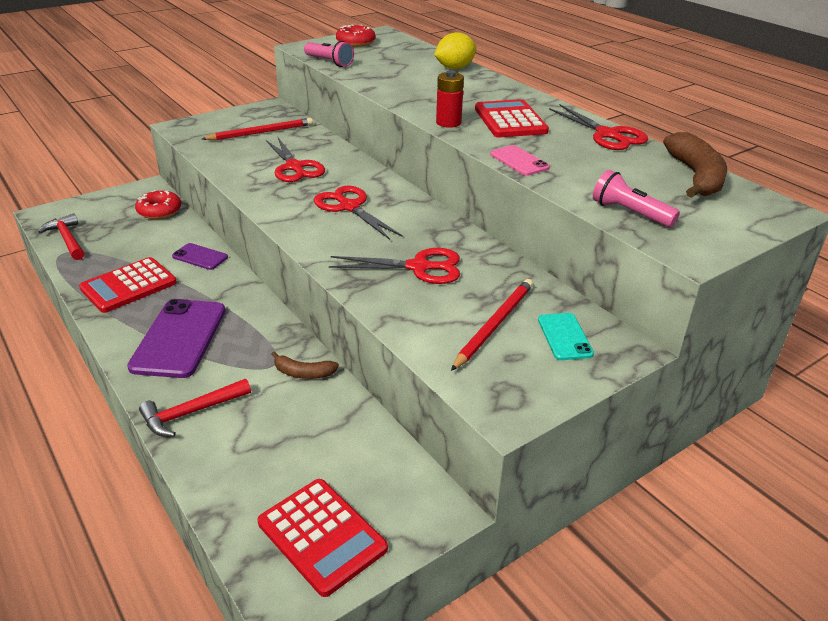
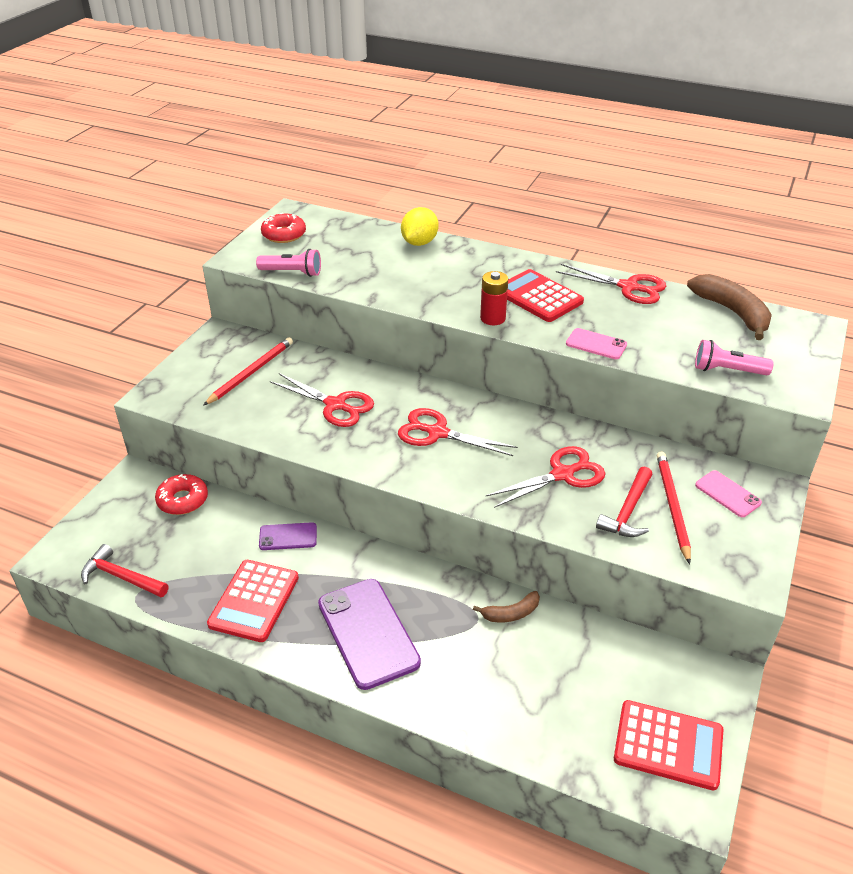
camera: 30 degrees left, 5 degrees up
(191, 413) = (460, 699): red hammer -> red hammer (628, 511)
(564, 337) = (727, 494): turquoise phone -> pink phone

